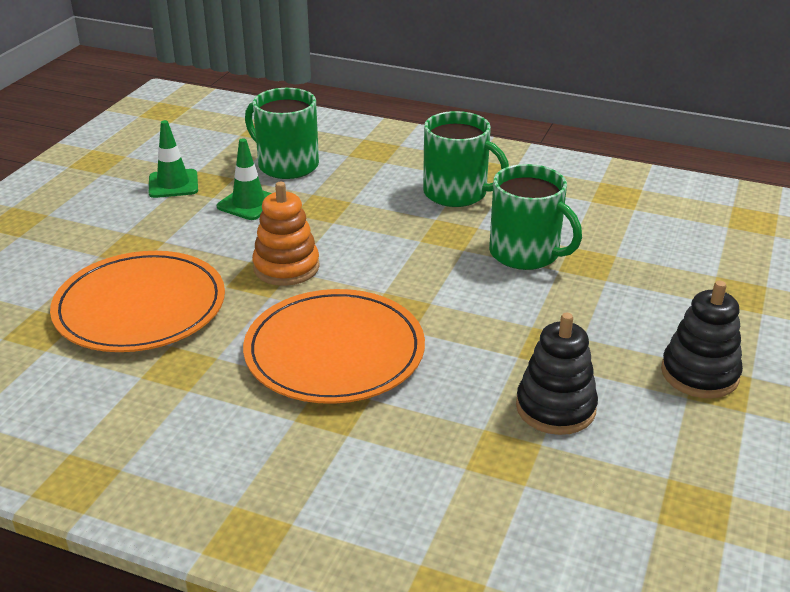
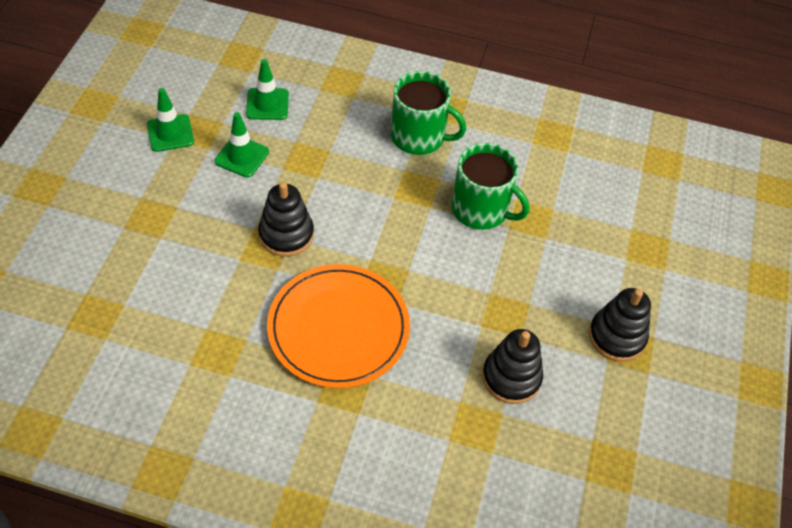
camera: 10 degrees left, 20 degrees up
(140, 307) = (172, 287): orange plate -> none
(286, 267) = (286, 234): orange stacking toy -> black stacking toy
(287, 165) = (267, 104): green mug -> green traffic cone

